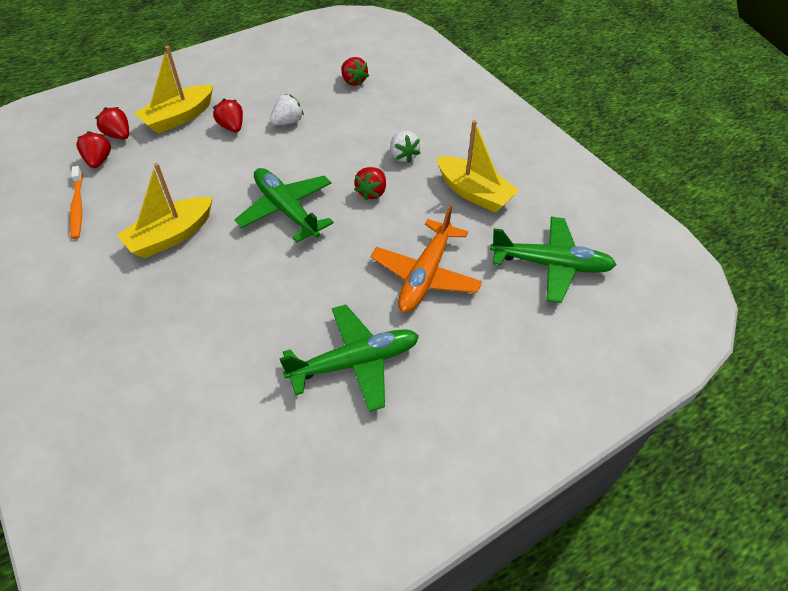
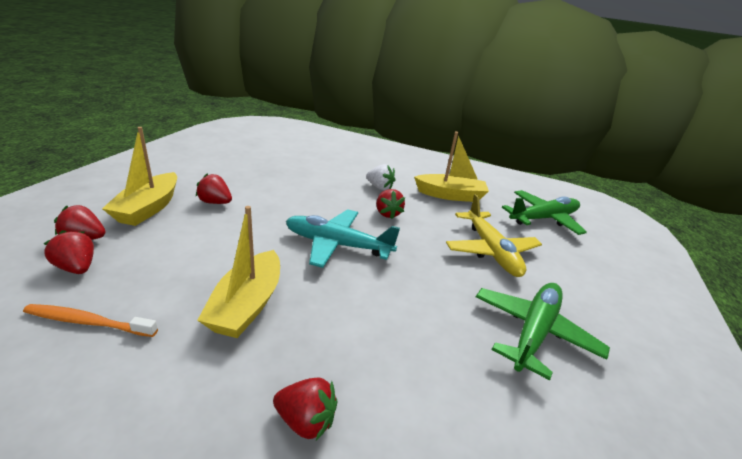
camera: 40 degrees left, 20 degrees down
(77, 207) = (88, 322): orange toothbrush -> orange toothbrush turned 150 degrees clockwise
(286, 210) = (337, 245): green plane -> turquoise plane
(288, 122) = (265, 188): white strawberry -> none
(353, 81) = (288, 155): red strawberry -> red strawberry (306, 420)
(426, 275) = (490, 250): orange plane -> yellow plane

